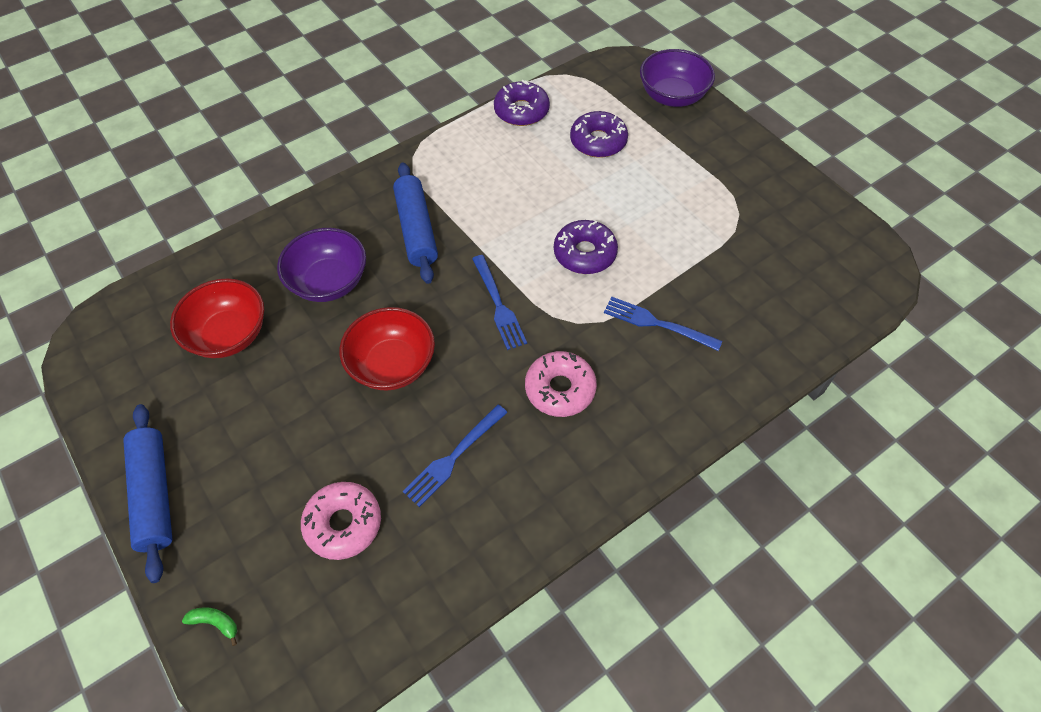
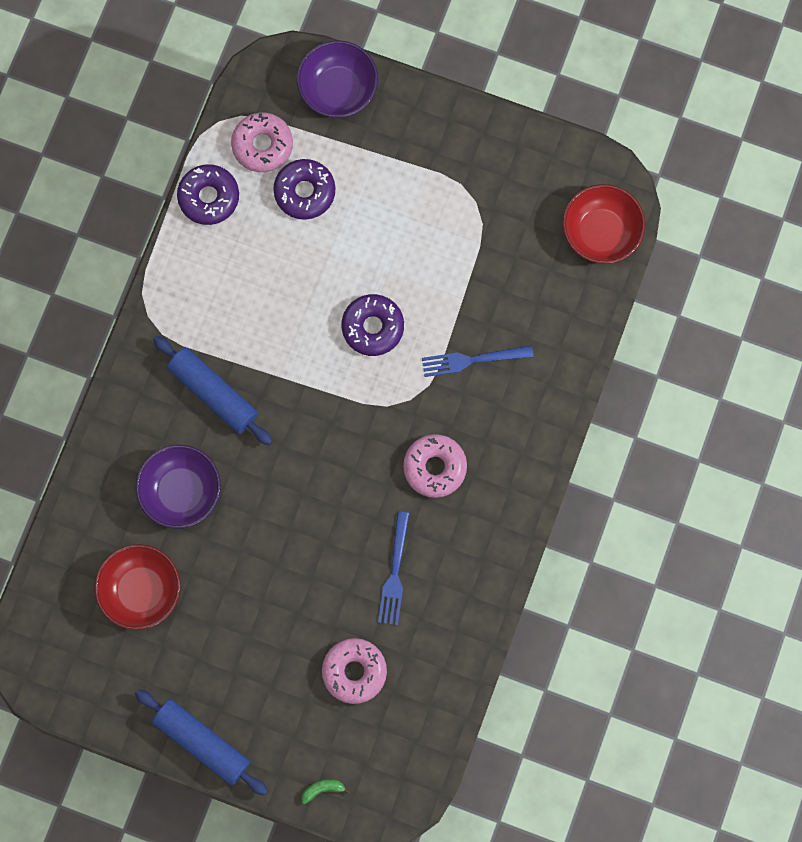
camera: 35 degrees left, 20 degrees up
(392, 365) = (293, 530): red bowl -> red bowl (600, 233)
(498, 305) = (336, 423): blue fork -> none
(587, 101) = (262, 145): none -> pink donut

